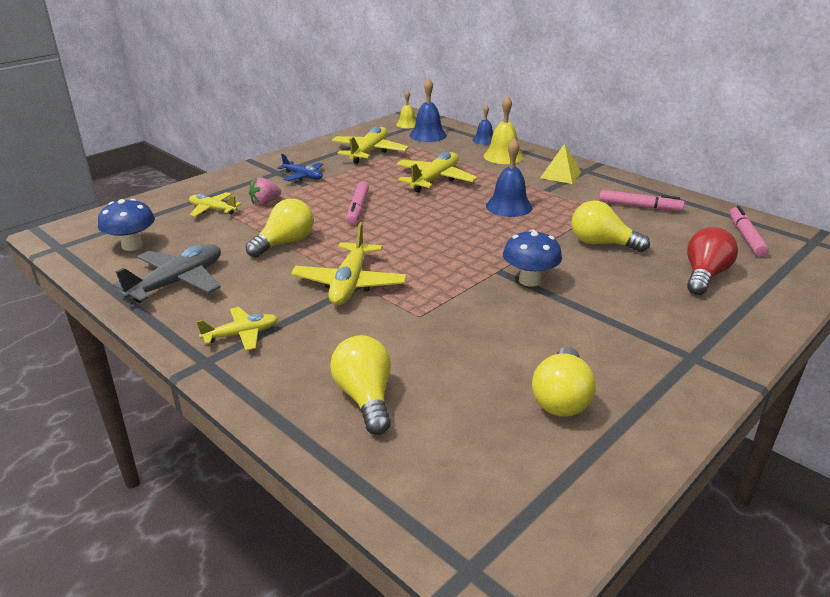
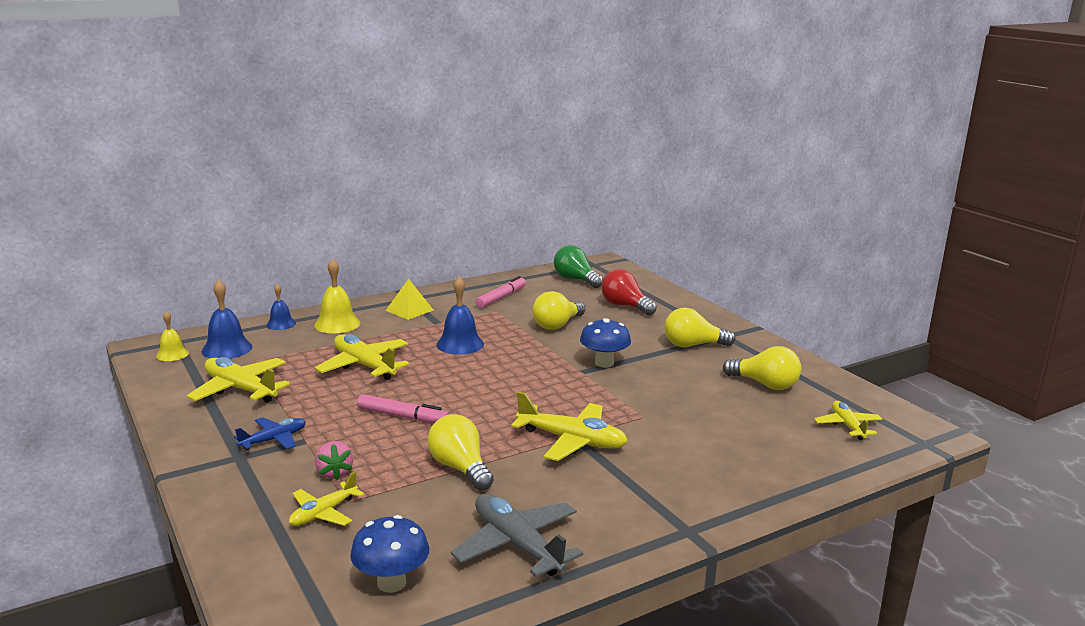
camera: 75 degrees left, 10 degrees down
(241, 335) = (646, 507): yellow plane -> yellow plane (847, 426)
(365, 398) = (756, 455): yellow light bulb -> yellow light bulb (693, 345)
(745, 237) = (575, 280): pink marker -> green light bulb

